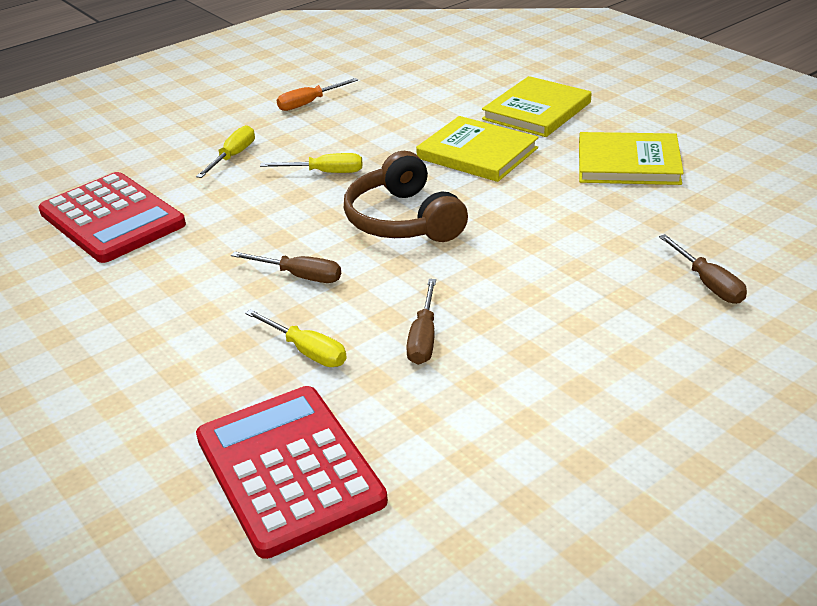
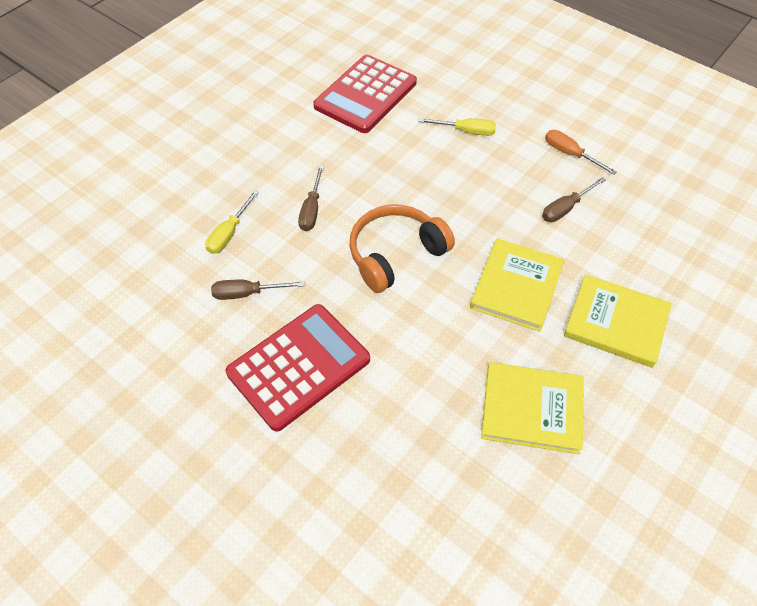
camera: 75 degrees right, 20 degrees up
(289, 469) = (121, 251): red calculator -> red calculator (299, 366)
(325, 172) = (455, 191): yellow screwdriver -> none
(403, 220) = (395, 254): brown headphones -> orange headphones
(628, 163) = (531, 409): yellow book -> yellow book turned 75 degrees counterclockwise
(708, 283) = (337, 481): brown screwdriver -> brown screwdriver (565, 208)

